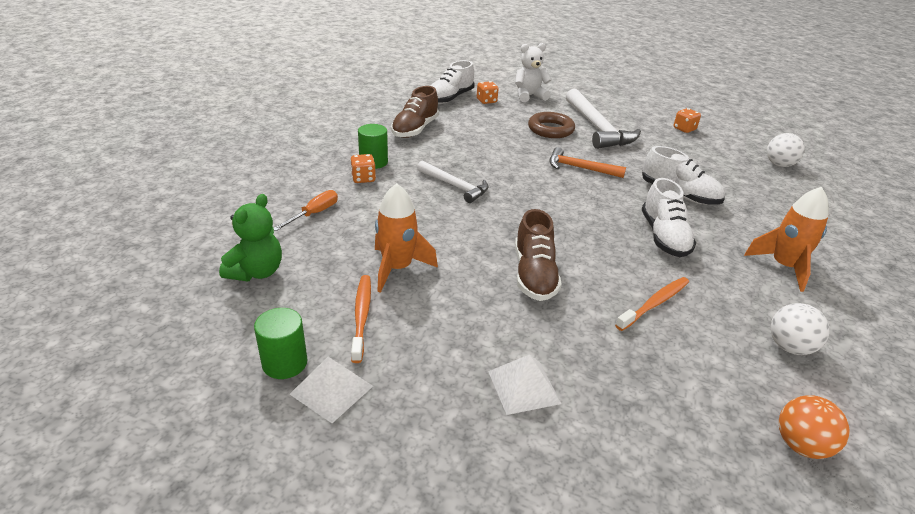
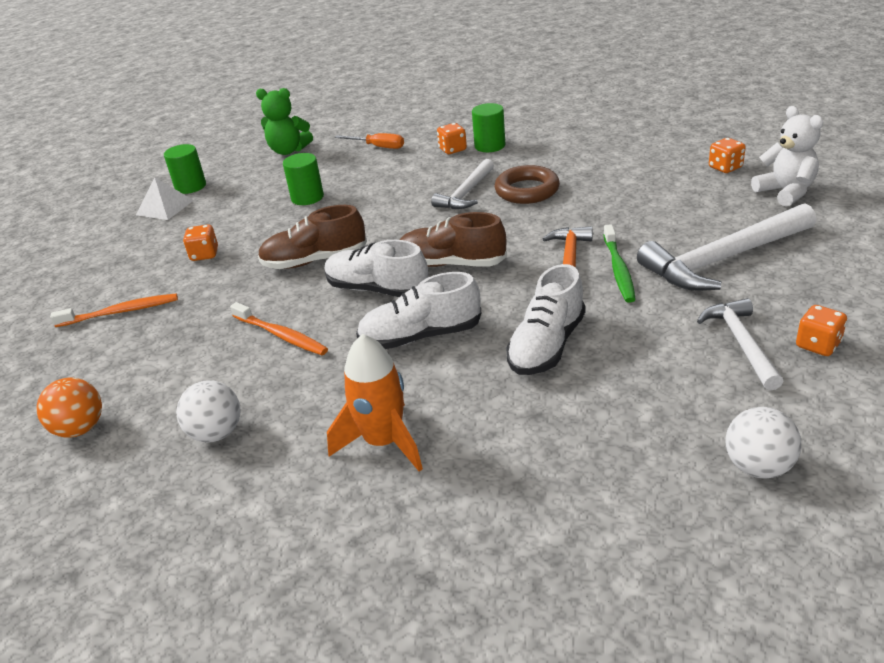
camera: 85 degrees right, 0 degrees up
(361, 316) = (242, 198): orange toothbrush -> orange toothbrush (120, 312)
(397, 268) = (307, 197): orange rocket -> green cylinder
(415, 129) = (587, 147): brown shoe -> brown shoe (451, 264)
(450, 98) = (704, 145): white shoe -> white shoe (377, 289)
(486, 351) = (204, 254): none -> orange dice
(524, 387) = (163, 277): white pyramid -> none
(550, 129) = (676, 224): brown ring -> brown ring (527, 190)
(598, 156) = (618, 269): none -> green toothbrush
(681, 144) = (741, 343): none -> white hammer

